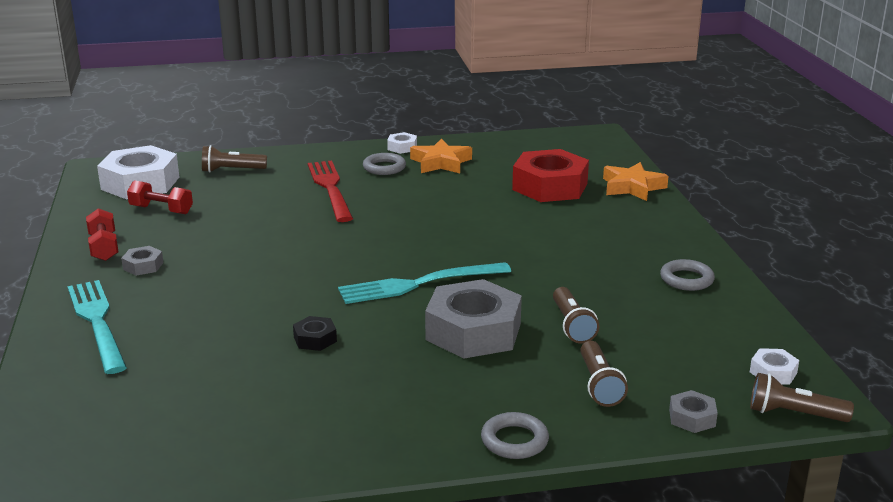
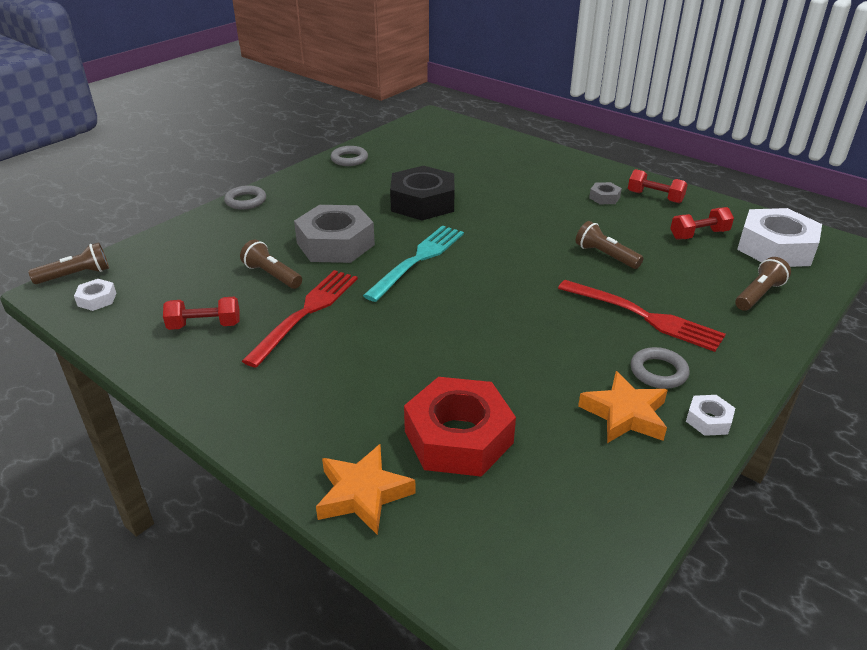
camera: 140 degrees right, 10 degrees up
(97, 322) = (550, 166): turquoise fork -> none
(315, 339) = (422, 202): black nut -> black nut, size x2.27
(572, 282) = (306, 312): none -> red fork
(599, 385) = (220, 244): brown flashlight -> brown flashlight (605, 255)
(671, 305) = (204, 325): none -> red dumbbell
(686, 279) = (206, 361): grey ring -> grey ring (349, 159)
(692, 418) = (147, 248): grey nut -> none

